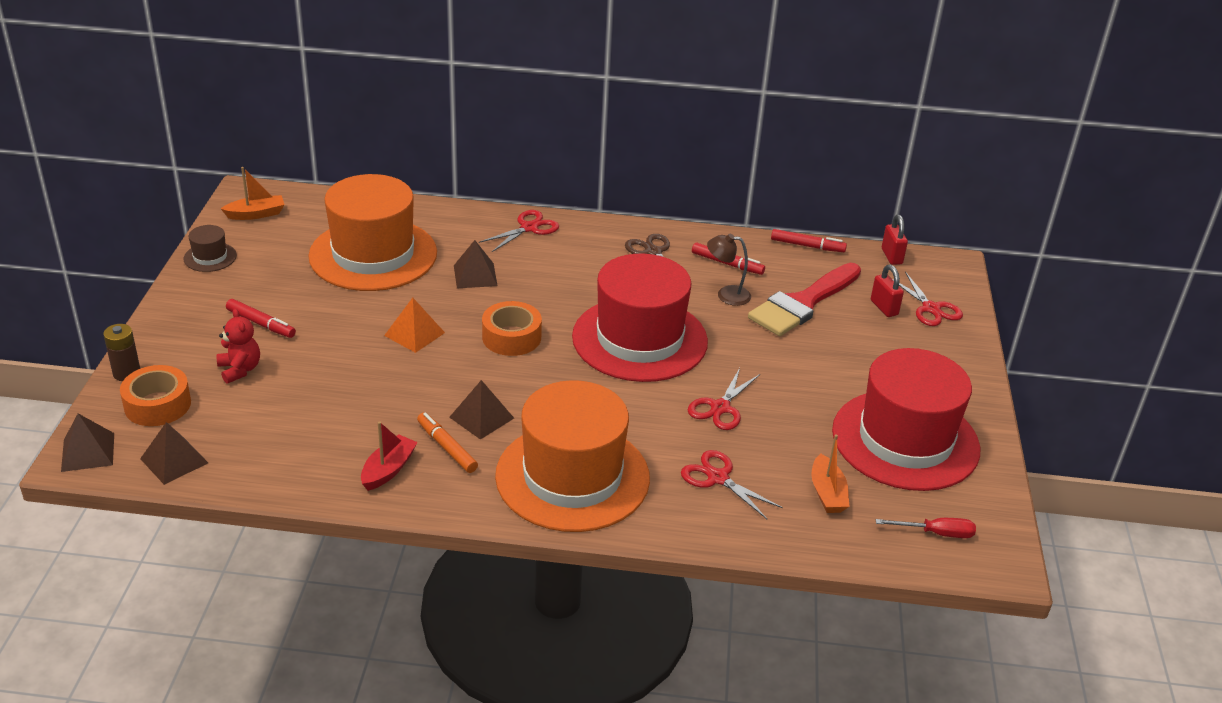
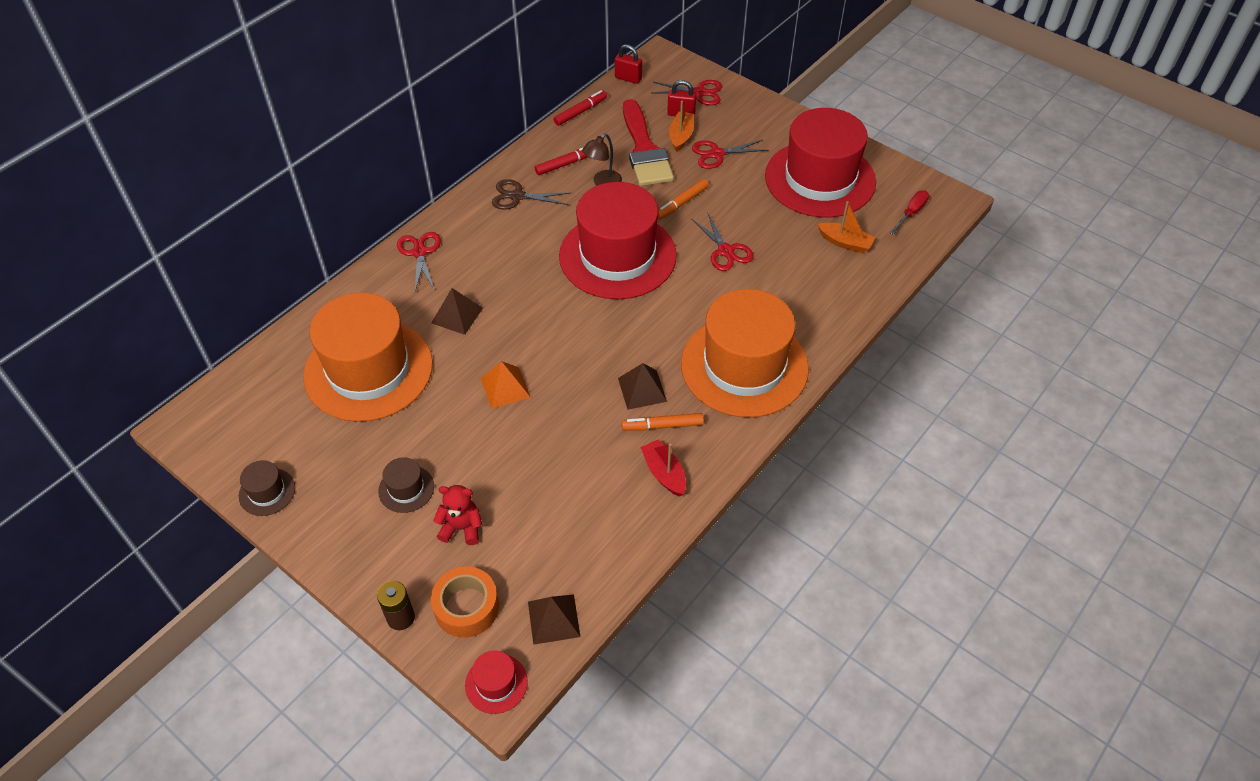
camera: 55 degrees left, 15 degrees up
(88, 452) = (496, 683): brown pyramid -> red hat
(256, 214) = (226, 431): orange boat -> orange boat (681, 136)
(261, 324) = (406, 489): red marker -> brown hat
(511, 337) = (557, 328): orange tape -> none
(718, 478) = (796, 289): red scissors -> red scissors (717, 154)
(755, 354) = (681, 203): none -> orange marker

